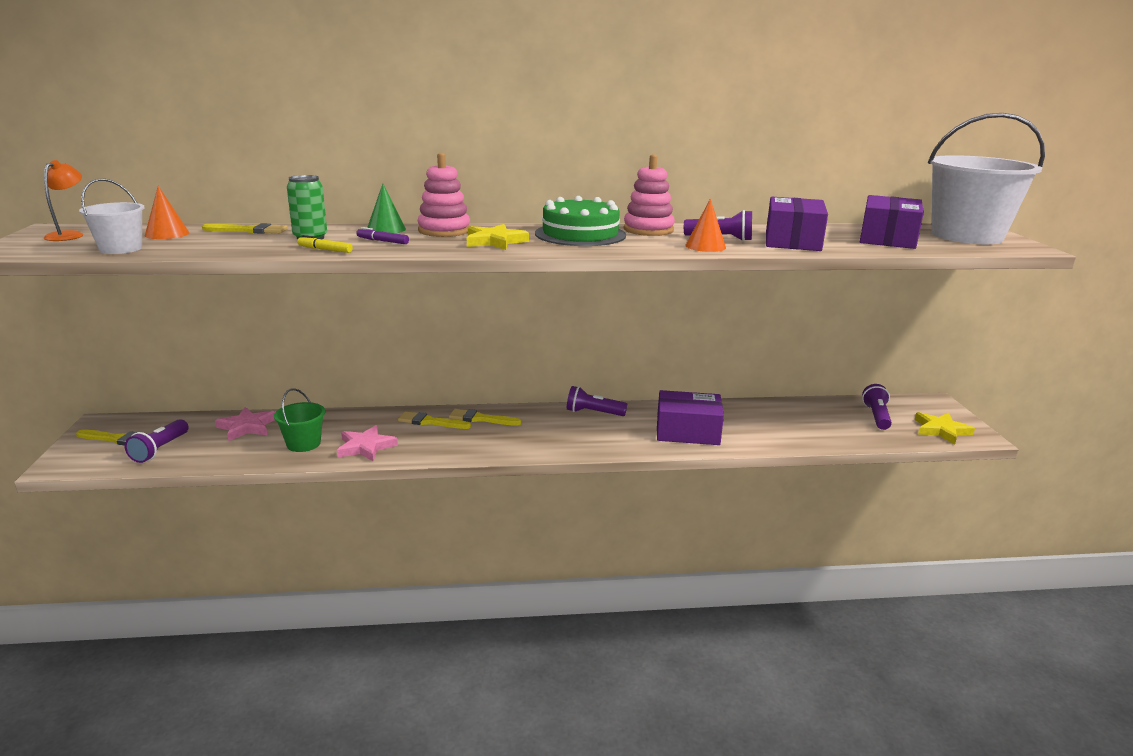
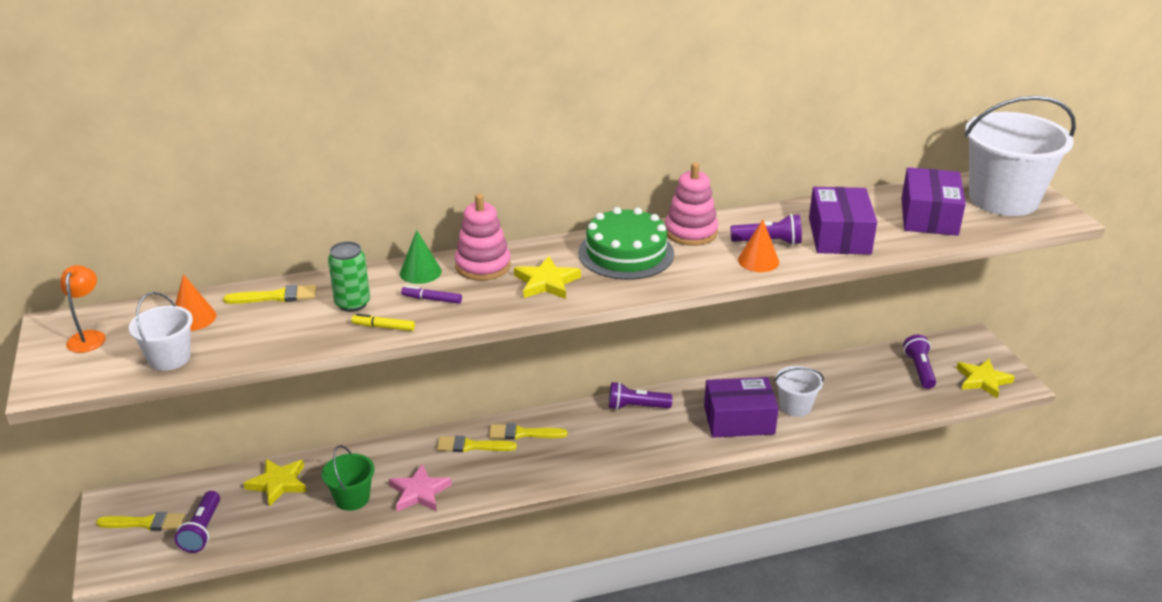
camera: 10 degrees left, 10 degrees up
(247, 427) = (278, 483): pink star -> yellow star
(746, 428) = (795, 406): none -> white bucket

